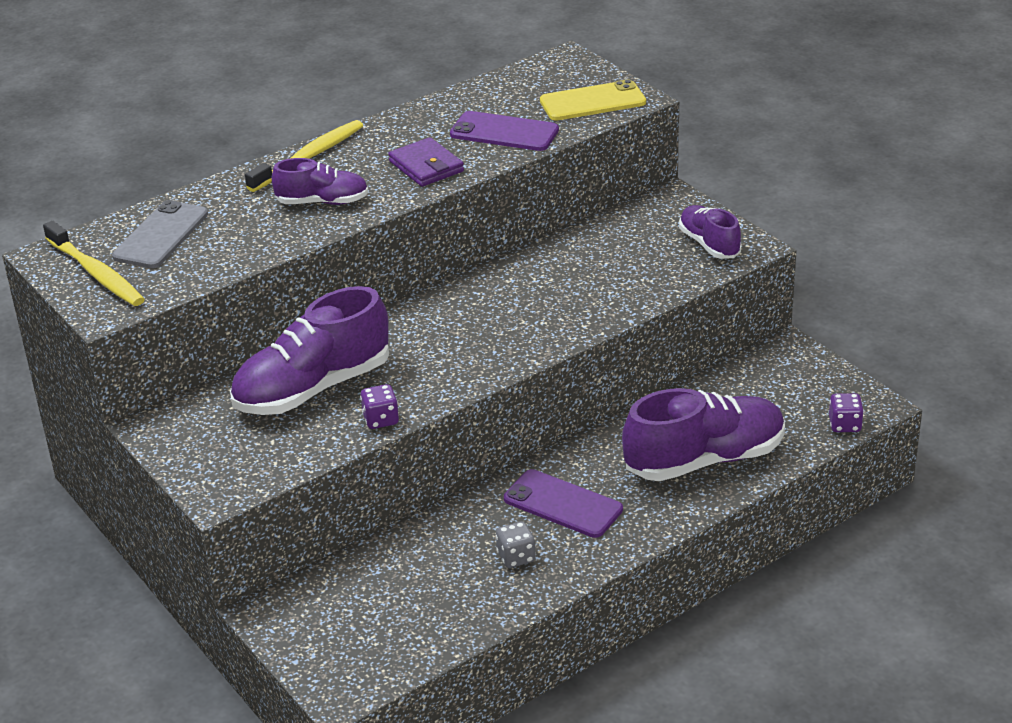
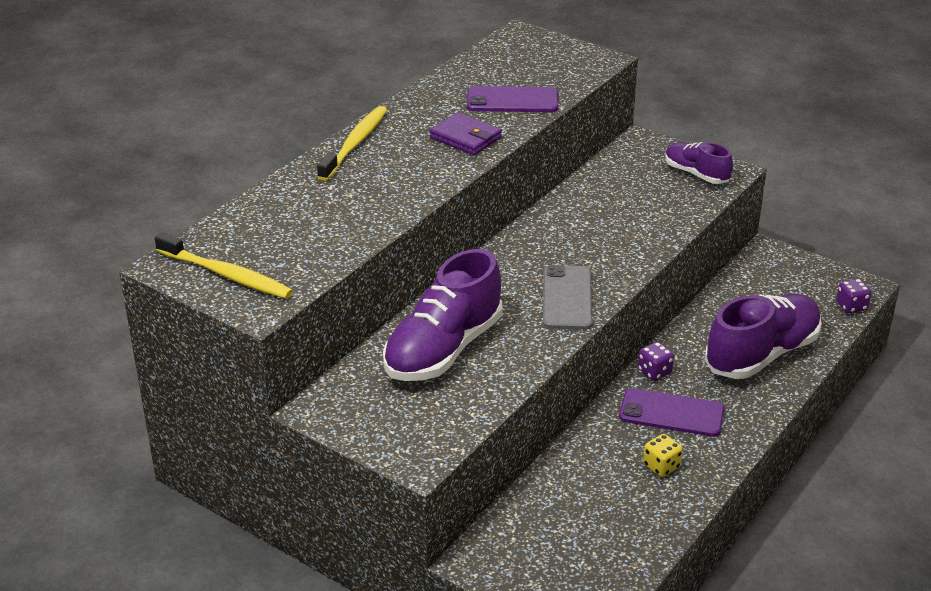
camera: 20 degrees left, 0 degrees up
(161, 235) = (265, 231): grey phone -> grey phone (567, 298)
(322, 202) = (395, 181): purple shoe -> none
(381, 420) = (522, 366): purple dice -> purple dice (654, 372)
(516, 557) = (661, 466): grey dice -> yellow dice
(592, 102) = (568, 66): yellow phone -> none

